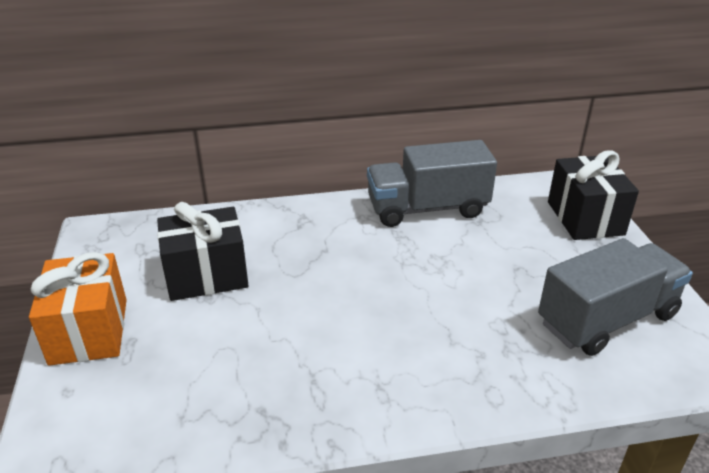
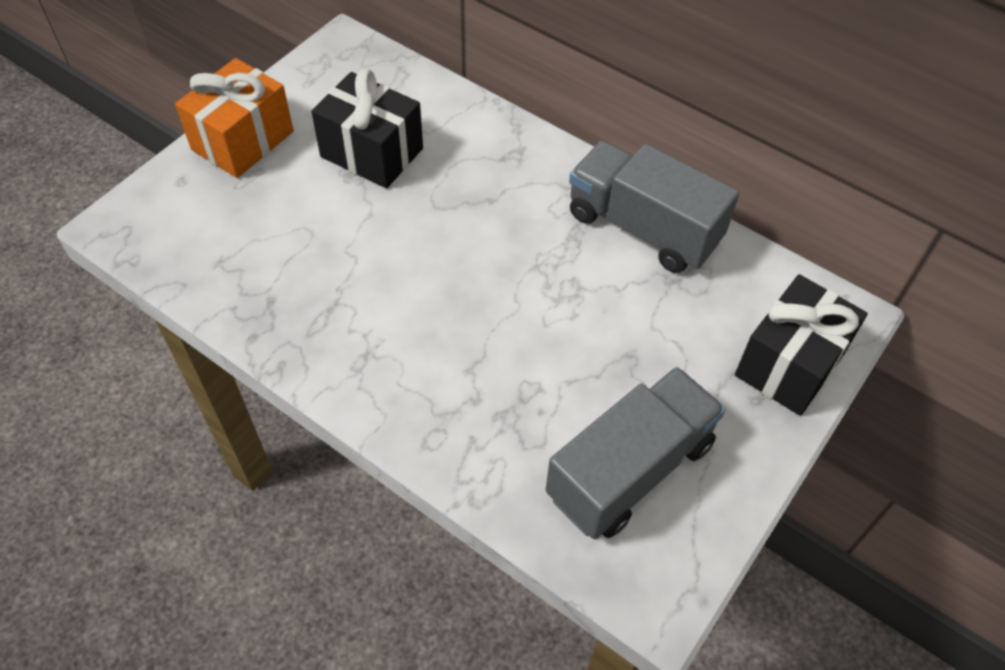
camera: 45 degrees right, 20 degrees up
(607, 319) = (630, 470): grey truck -> grey truck turned 60 degrees counterclockwise

